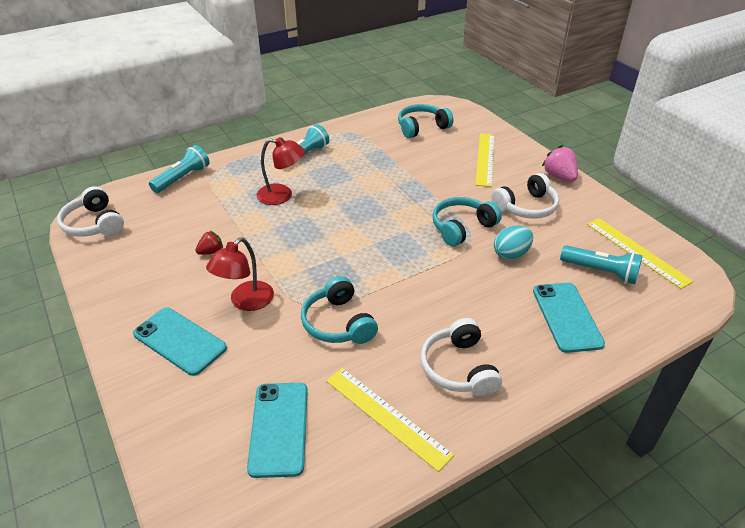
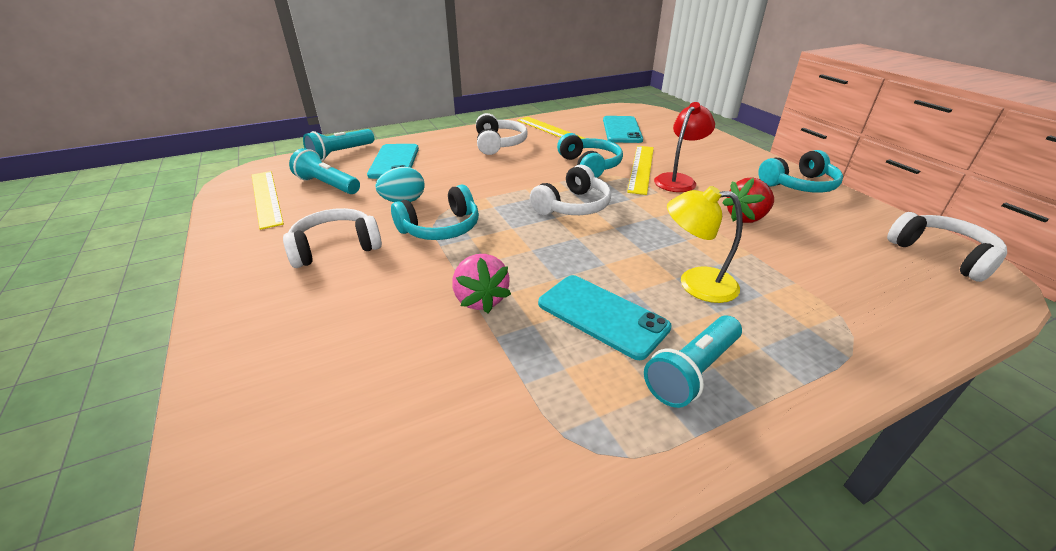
camera: 175 degrees left, 5 degrees down
(179, 341) = (719, 162): turquoise phone -> turquoise phone (602, 315)
(183, 178) = (900, 326): turquoise flashlight -> turquoise flashlight (340, 153)
(211, 252) = (746, 218): red strawberry -> red strawberry, size x1.62
(282, 195) = (695, 283): red lamp -> yellow lamp
(358, 257) = (573, 206): none -> white headphones
(422, 127) = (399, 460): turquoise headphones -> turquoise headphones (799, 185)
(485, 159) = (321, 338): yellow ruler -> yellow ruler (641, 168)
(559, 177) = (231, 292): pink strawberry -> pink strawberry (480, 299)

